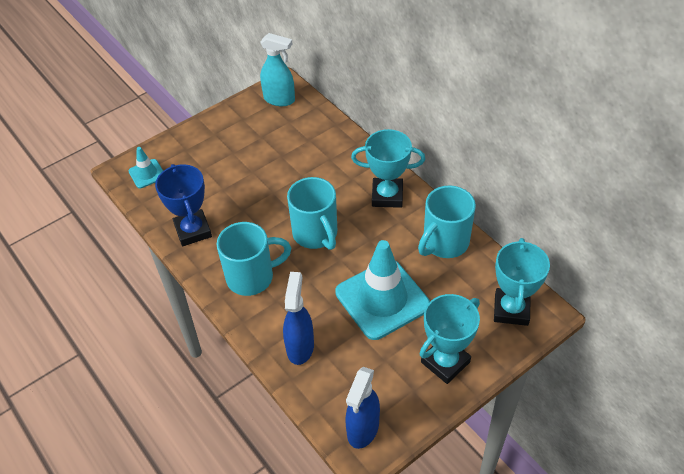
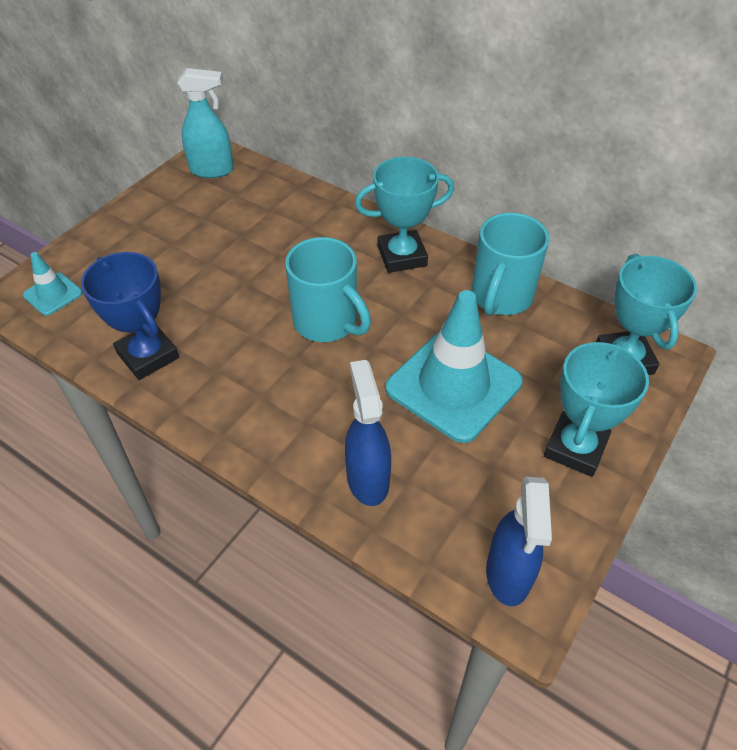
camera: 20 degrees left, 0 degrees up
(252, 277) = (259, 399): turquoise mug -> none

